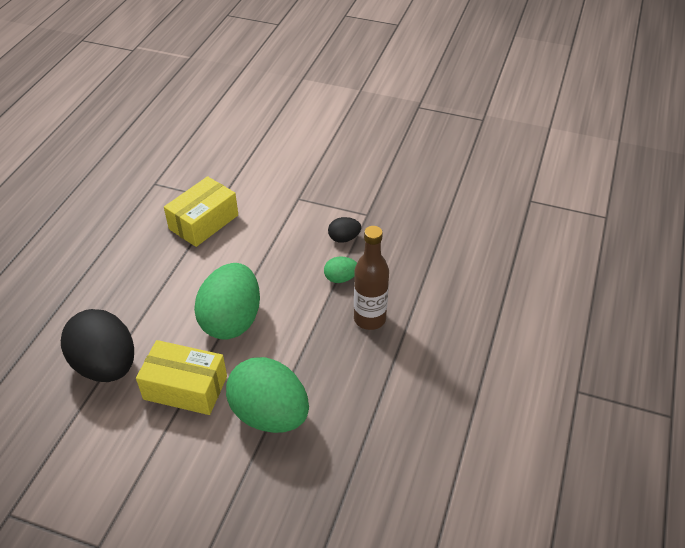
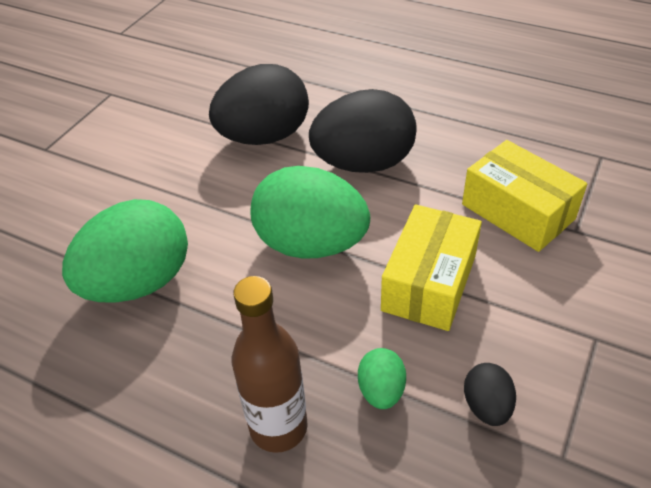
camera: 100 degrees right, 0 degrees up
(149, 299) = (363, 164): none -> black egg
(185, 387) = (211, 202): yellow box -> yellow box (429, 283)

